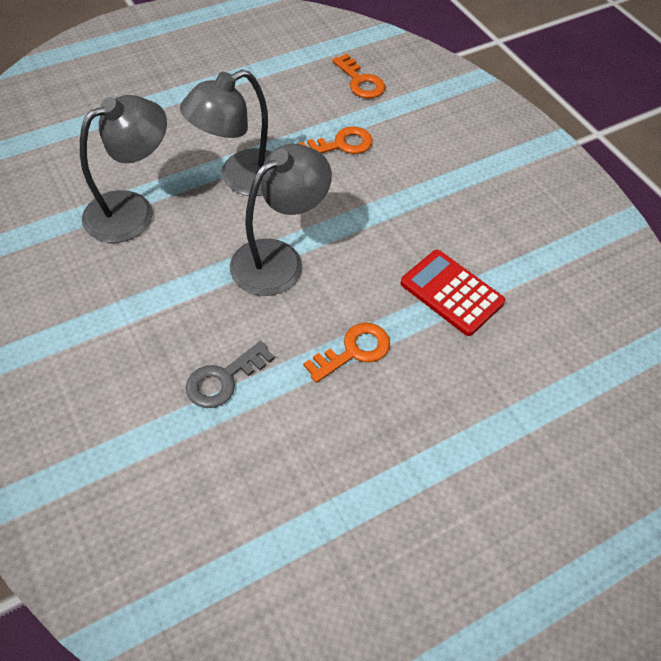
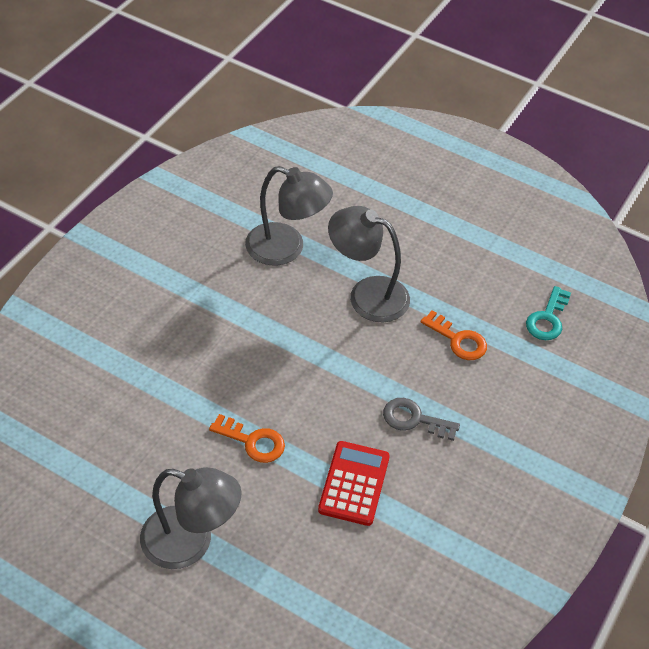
camera: 60 degrees right, 5 degrees down
(224, 379) = (178, 376): grey key -> grey key (414, 419)
(279, 259) = (305, 356): grey lamp -> grey lamp (191, 542)
(360, 81) = (547, 318): orange key -> turquoise key

